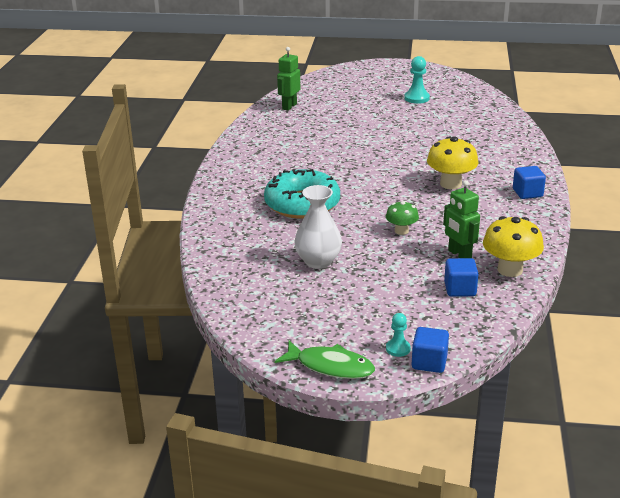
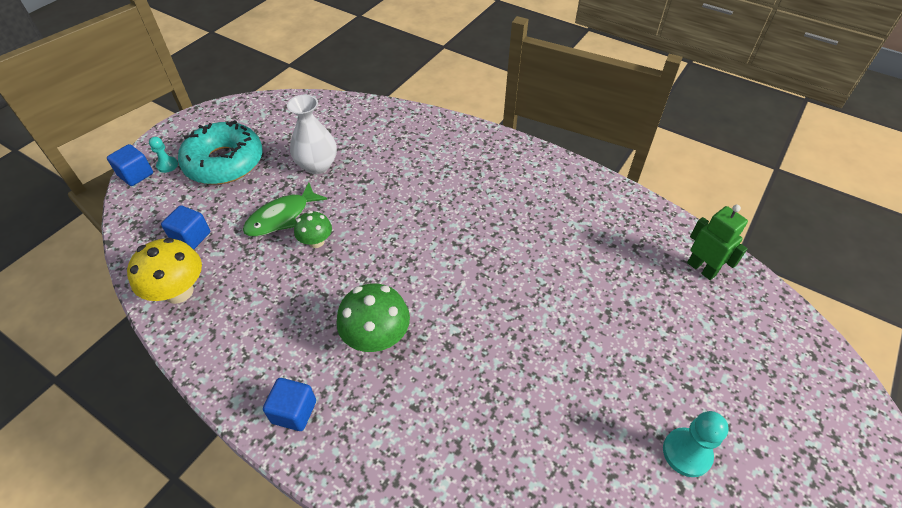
camera: 115 degrees right, 20 degrees up
(302, 204) = (424, 190): turquoise donut -> turquoise donut (224, 162)
(330, 366) = (189, 126): green fish -> green fish (281, 217)
(450, 184) = (377, 338): yellow mushroom -> green mushroom
(459, 254) = (238, 265): green robot -> none

